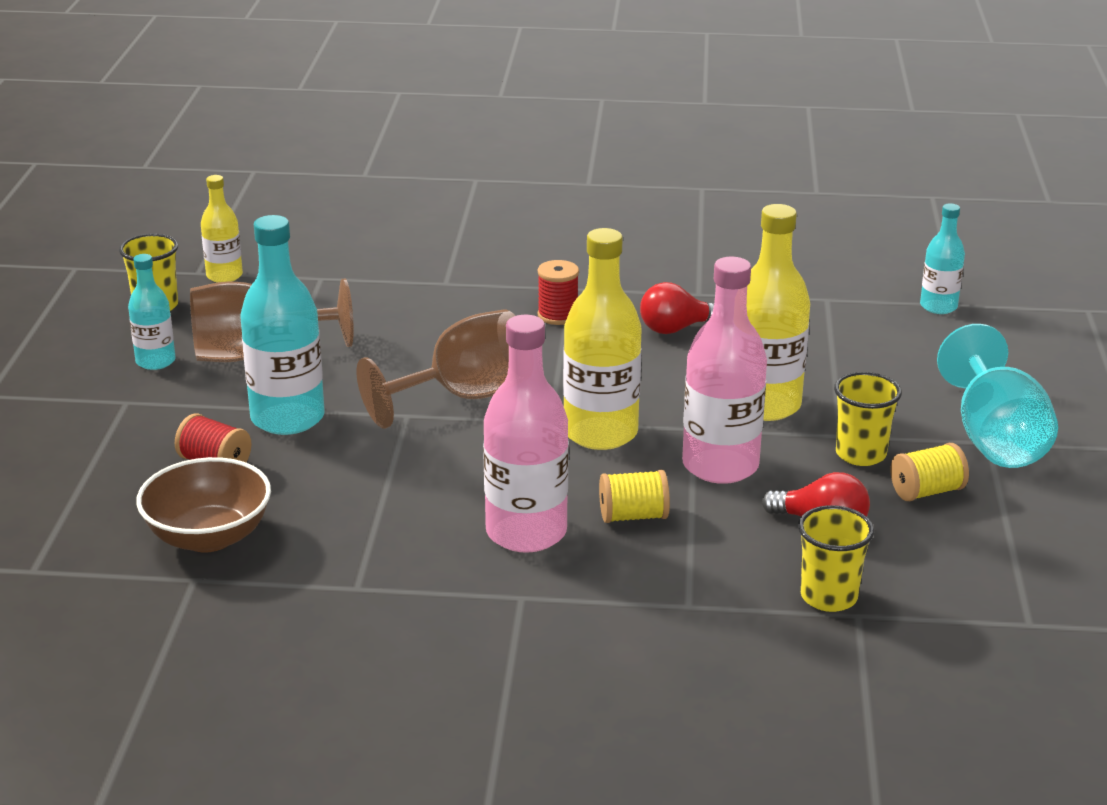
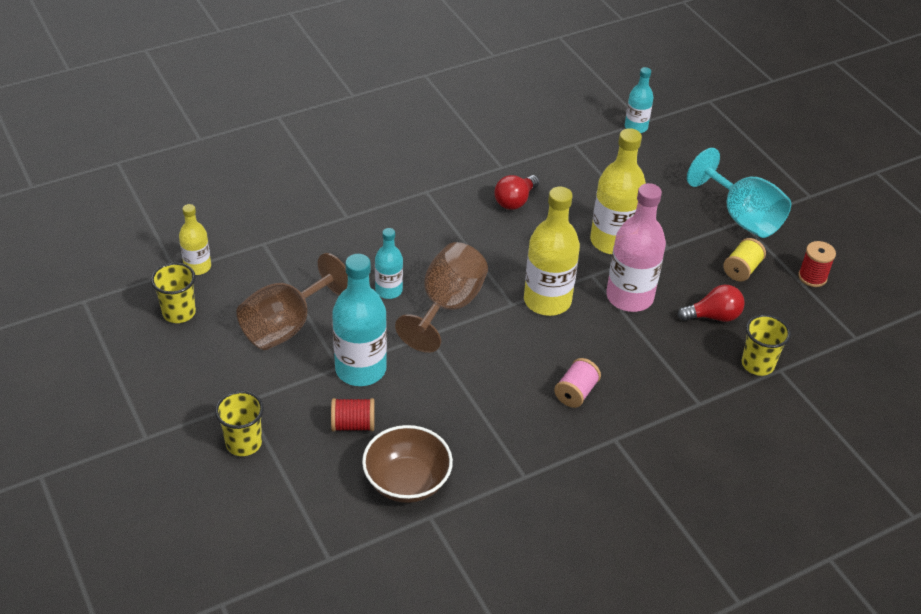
camera: 35 degrees left, 15 degrees up
(155, 361) = (229, 360): turquoise bottle -> turquoise bottle (389, 290)
(526, 532) = (576, 392): pink bottle -> pink spool
(558, 315) = (439, 217): red spool -> red spool (812, 277)
(633, 516) = (618, 354): yellow spool -> none
(860, 454) = (690, 257): yellow cup -> yellow cup (244, 443)

